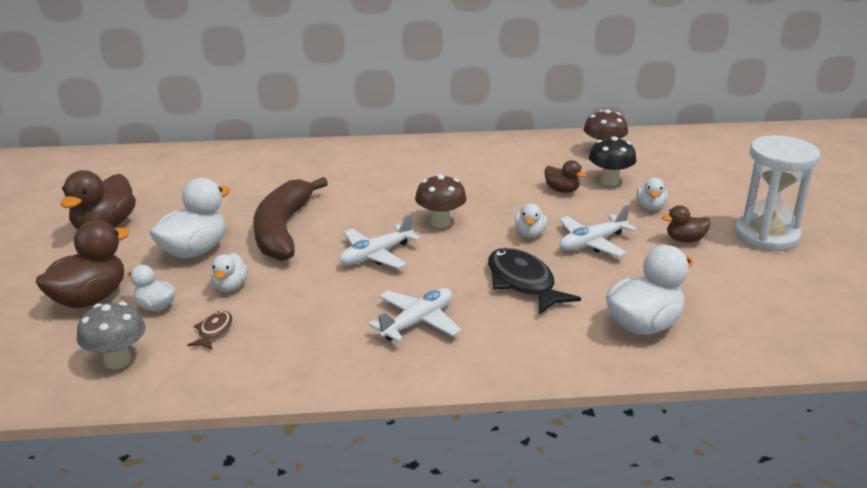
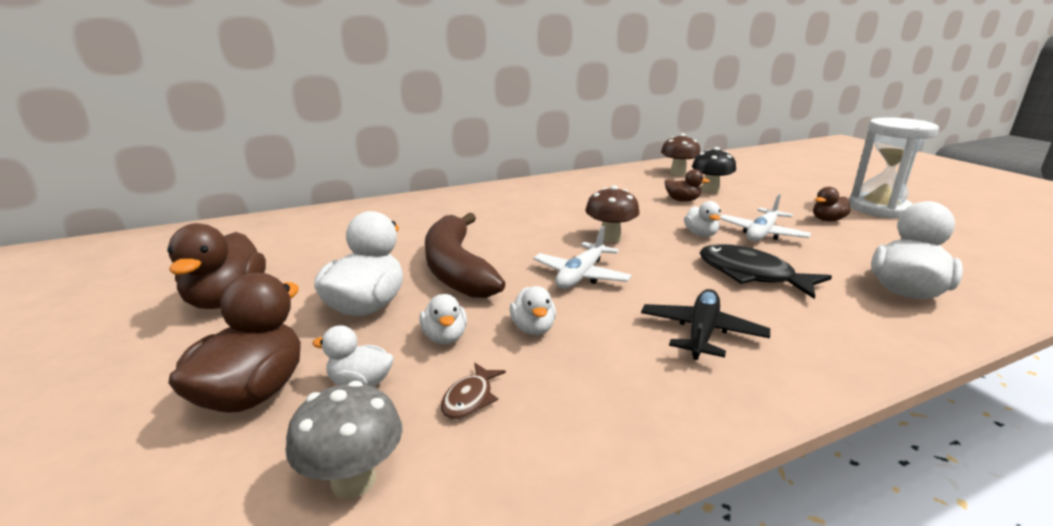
camera: 20 degrees left, 5 degrees down
(214, 331) = (470, 398): brown fish -> brown fish turned 150 degrees counterclockwise
(417, 322) = (701, 333): white plane -> black plane
(650, 207) = (766, 202): white duck -> white duck (533, 329)

